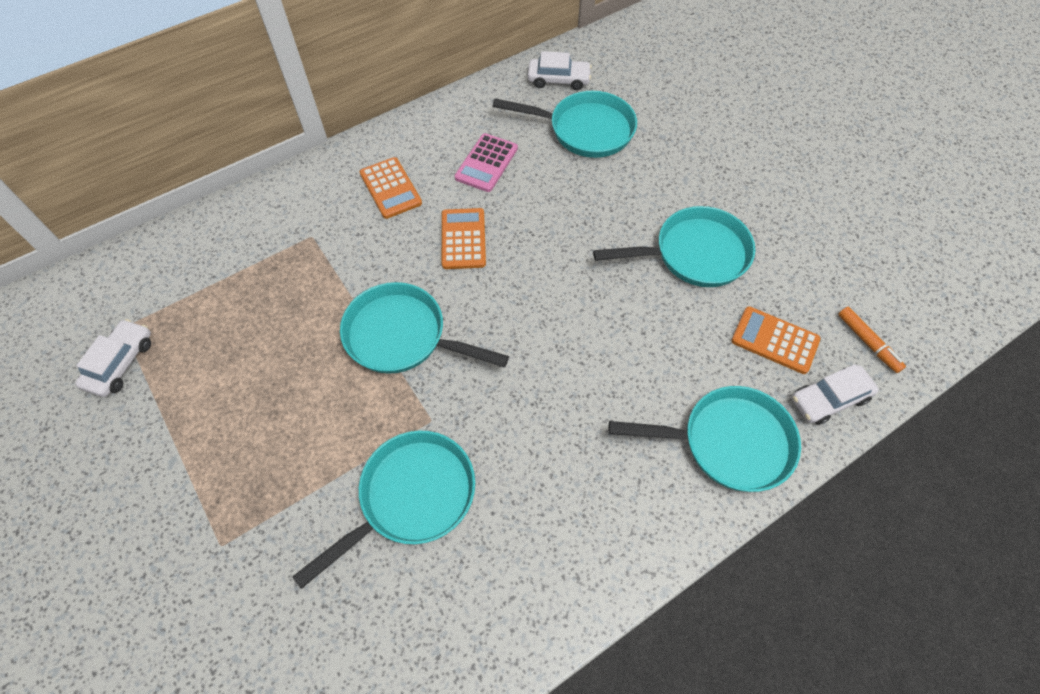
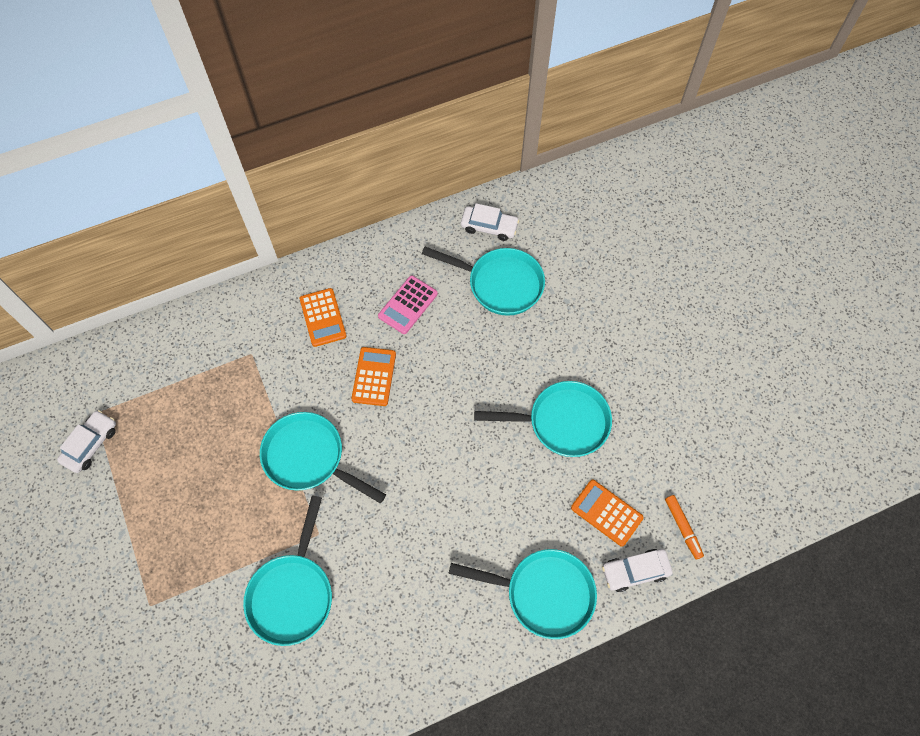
camera: 10 degrees right, 5 degrees up
(411, 497) = (292, 593): turquoise pan -> turquoise pan turned 135 degrees clockwise

